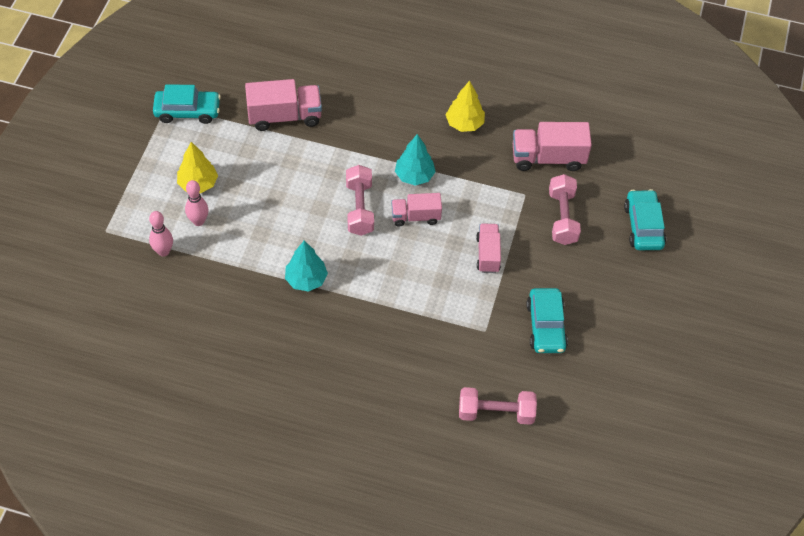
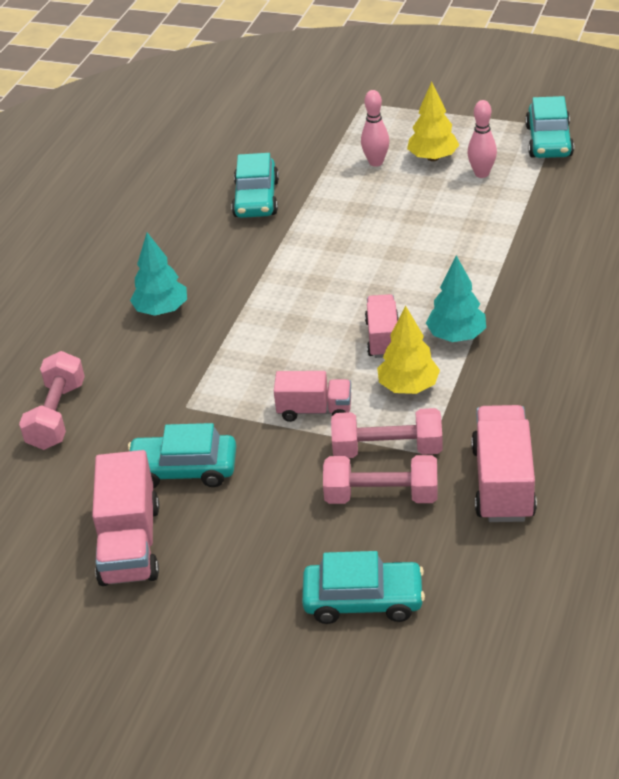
camera: 100 degrees right, 15 degrees down
(163, 251) = (333, 142): pink bowling pin -> pink bowling pin (481, 173)
(239, 302) = (256, 199): none -> turquoise car
(284, 116) = (551, 216): pink truck -> pink truck (130, 544)
(306, 280) = (284, 247): turquoise tree -> turquoise tree (161, 310)
(359, 208) = (397, 287): pink dumbbell -> pink dumbbell (387, 449)
(464, 123) = (563, 387): yellow tree -> yellow tree (408, 387)

